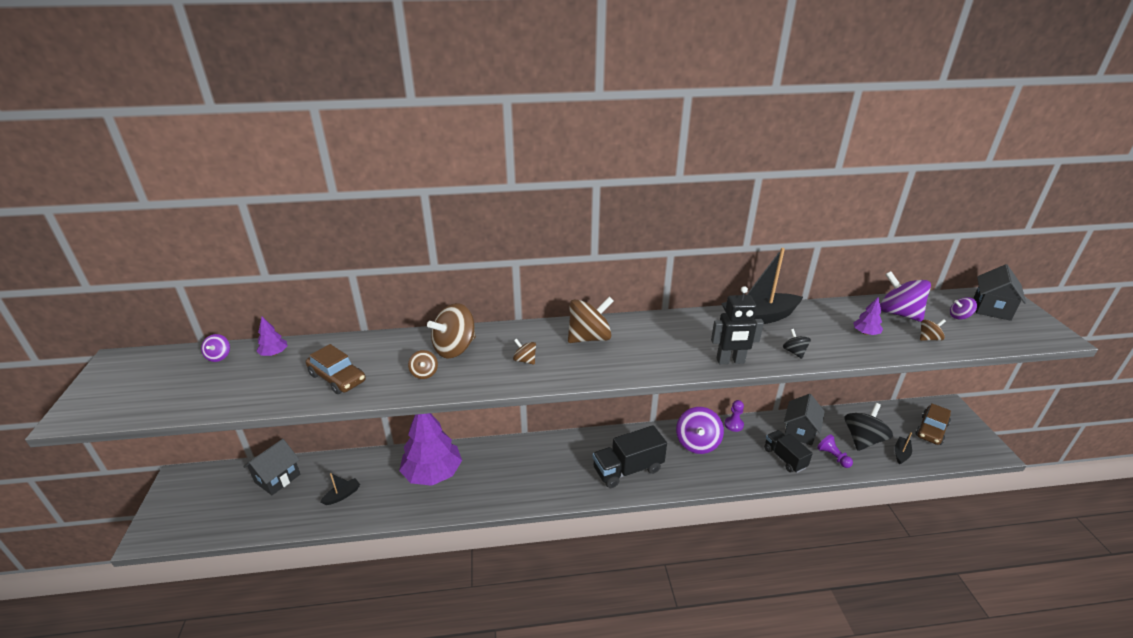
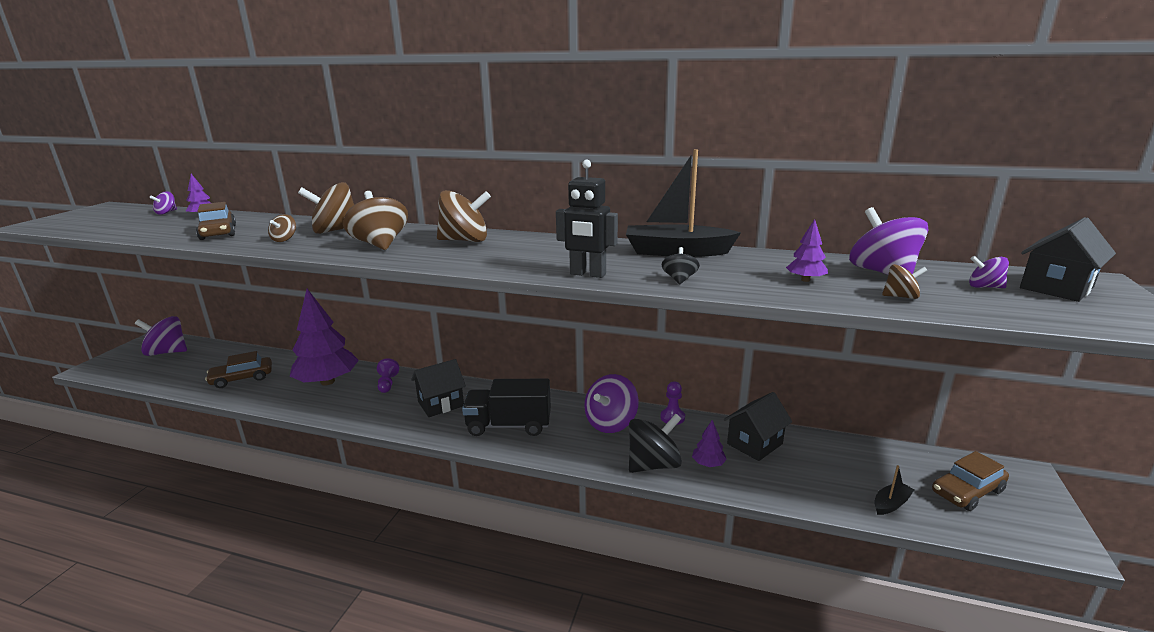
camera: 25 degrees right, 10 degrees down
(218, 489) = (167, 352): none -> purple spinning top
(277, 478) = (213, 355): black house -> black house (441, 404)
(342, 495) = (242, 378): black boat -> brown car
(525, 360) = (380, 244): brown spinning top -> brown spinning top, size x2.04
(784, 458) = (708, 464): black truck -> purple tree
(833, 457) = (778, 480): purple pawn -> purple pawn (387, 383)
(863, 440) = (841, 474): black spinning top -> black spinning top (653, 464)

